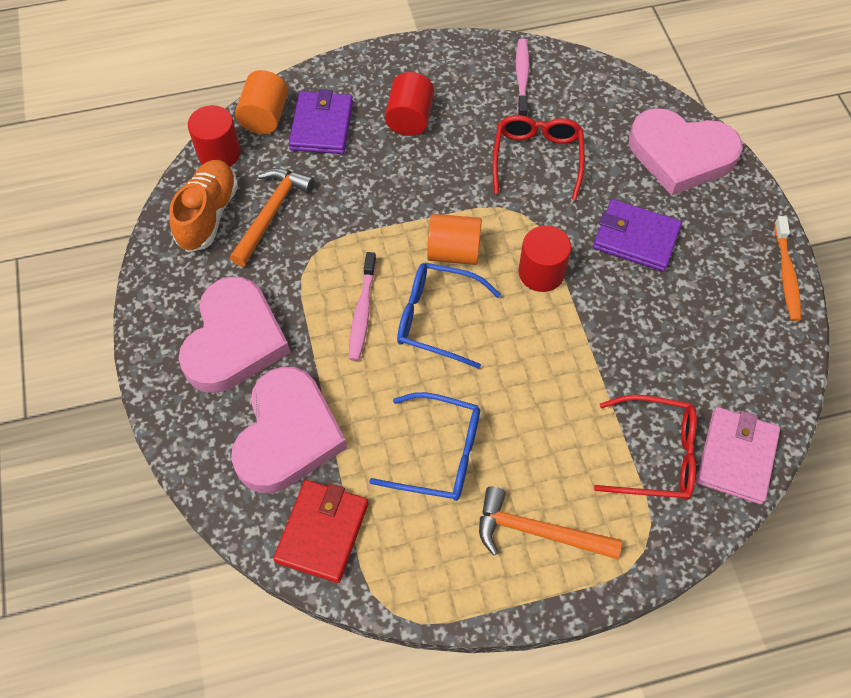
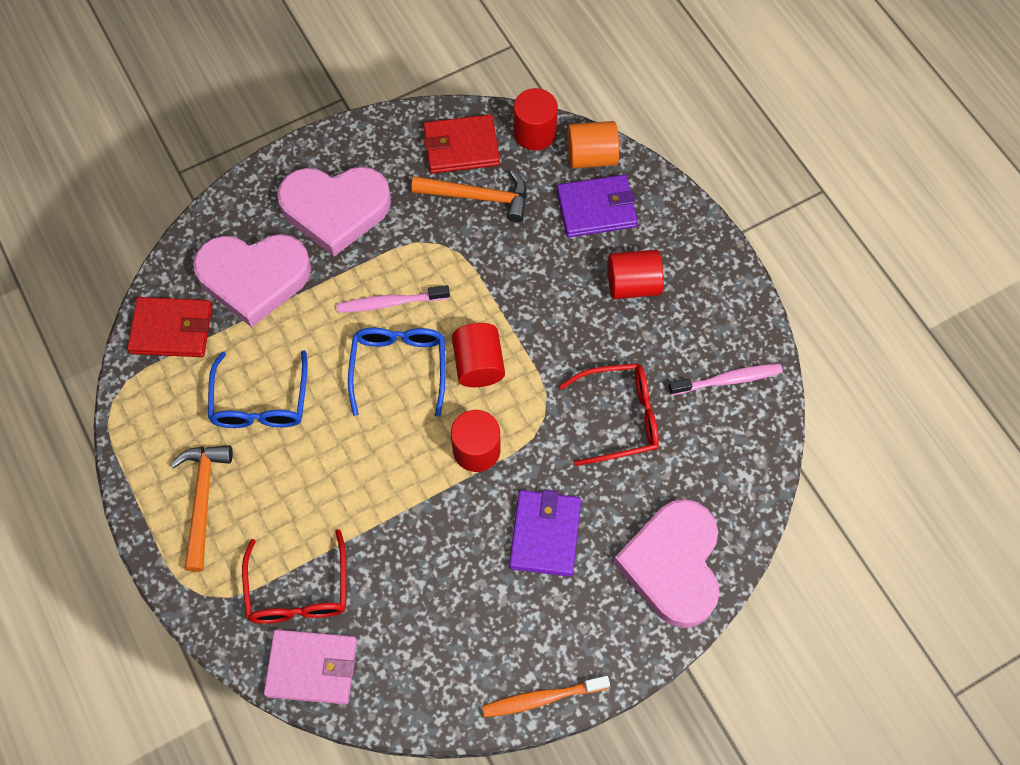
camera: 75 degrees right, 5 degrees up
(208, 215) = (461, 147): orange shoe -> red wallet
(453, 252) = (478, 364): orange cylinder -> red cylinder

